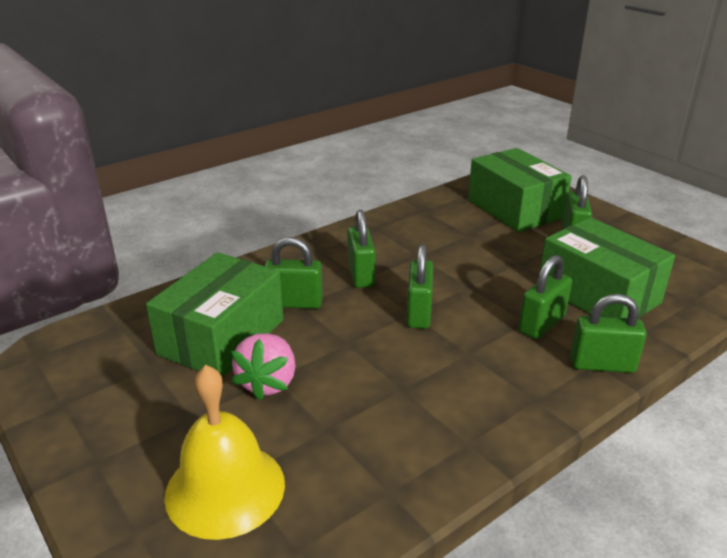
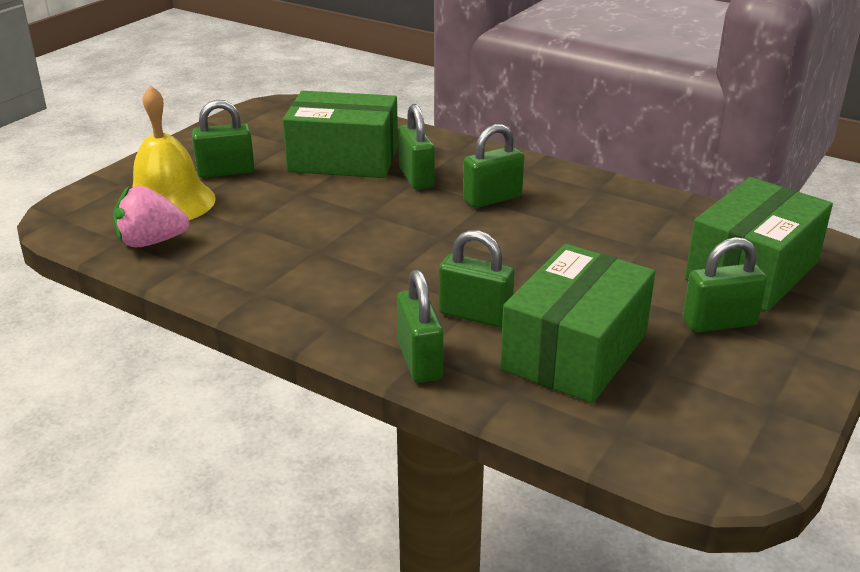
camera: 70 degrees right, 0 degrees up
(268, 383) = (293, 191): pink strawberry -> pink strawberry (151, 242)
(418, 313) = (444, 240): green padlock -> green padlock (226, 172)

